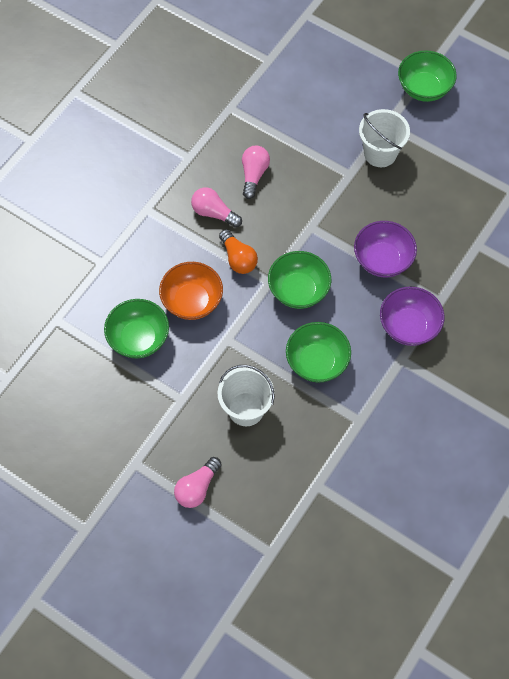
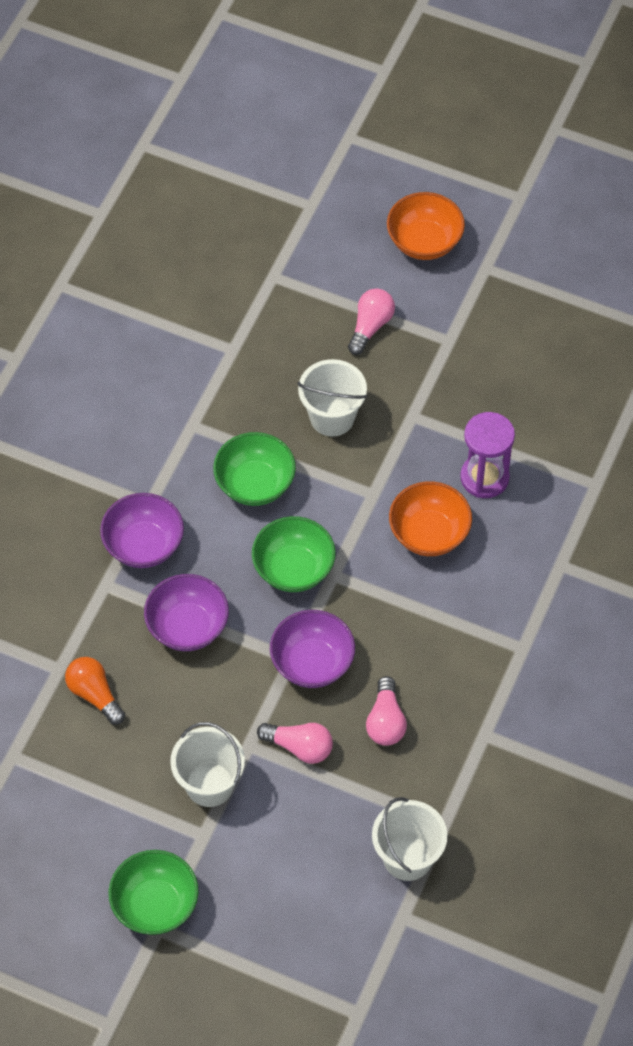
camera: 170 degrees right, 5 degrees down
(131, 566) = (424, 242): none -> orange bowl
(139, 338) = (484, 477): green bowl -> purple hourglass
(214, 213) = (429, 656): pink light bulb -> pink light bulb (299, 747)
(238, 258) = (382, 598): orange light bulb -> orange light bulb (94, 694)
(258, 91) = (407, 857): none -> white bucket
(297, 221) = (312, 663): none -> purple bowl

